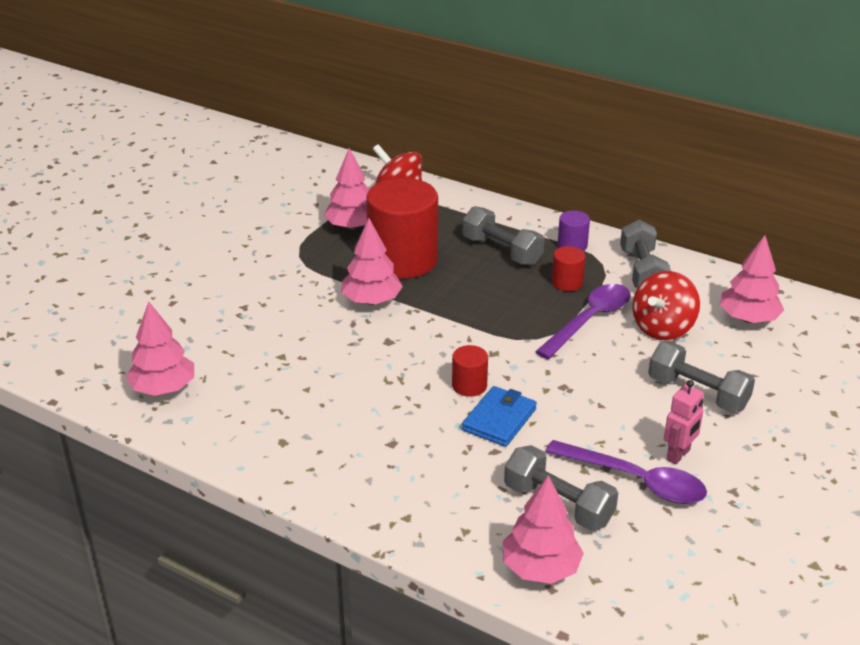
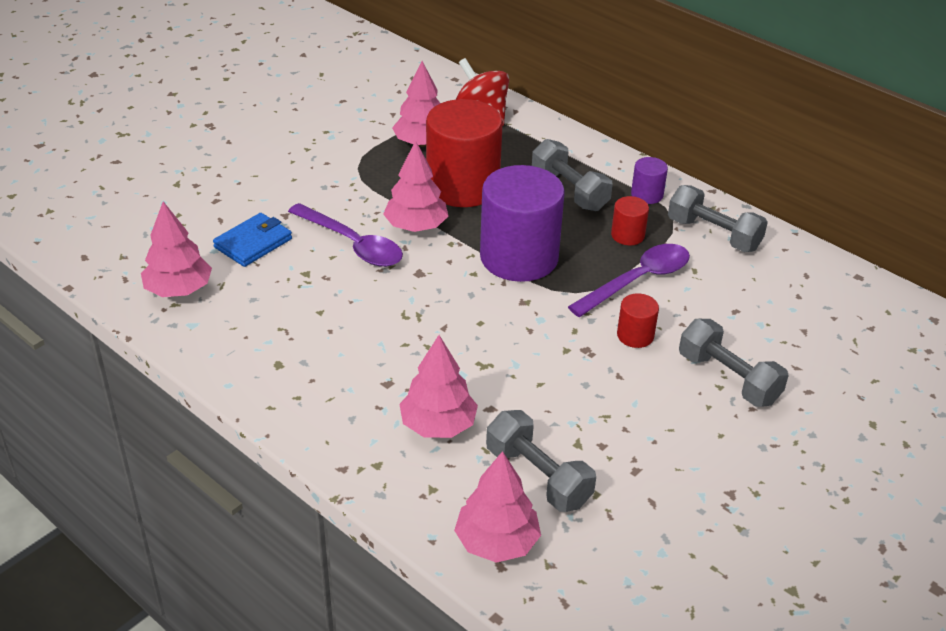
camera: 10 degrees right, 5 degrees up
(469, 385) = (487, 333): red cylinder -> red cylinder (635, 335)
(476, 315) = (519, 257): none -> purple cylinder
(499, 419) = (506, 375): blue wallet -> blue wallet (253, 243)
(636, 481) = (629, 465): purple spoon -> purple spoon (353, 244)
(642, 272) = (713, 234): grey dumbbell -> grey dumbbell turned 60 degrees counterclockwise
(663, 328) = (714, 301): red spinning top -> none
(678, 455) = (684, 444): pink robot -> none
(748, 318) = (813, 303): pink tree -> pink tree (438, 425)

